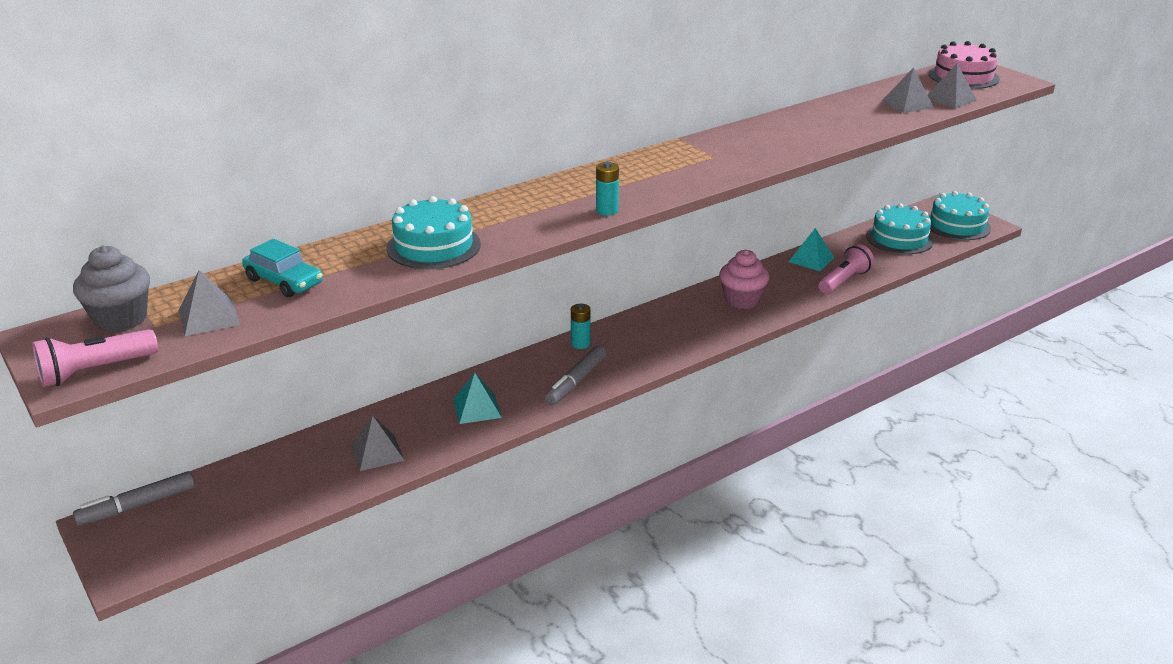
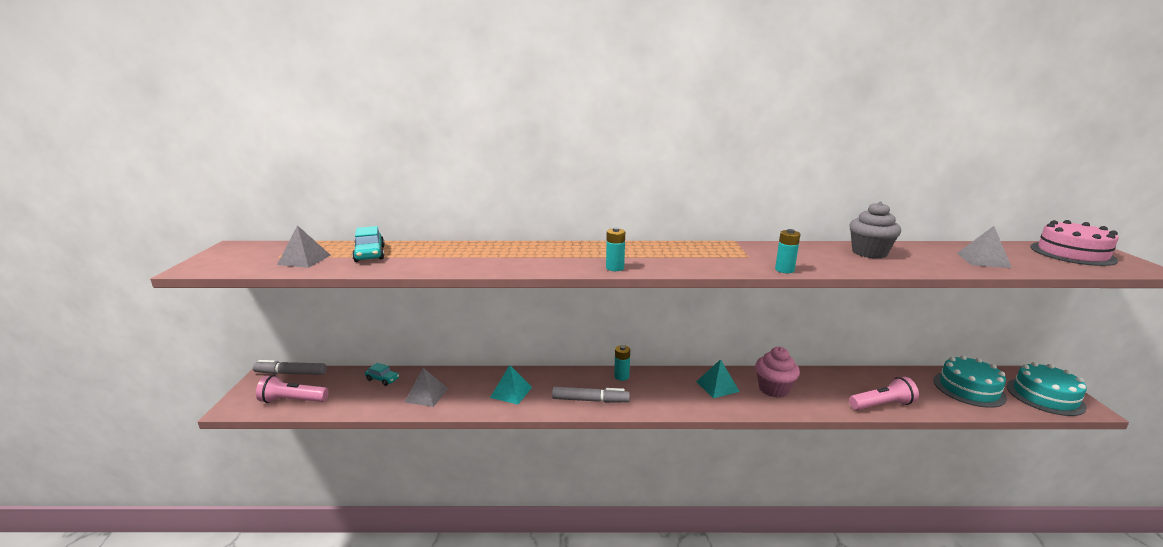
camera: 35 degrees right, 10 degrees down
(95, 371) = (211, 268): pink flashlight -> pink flashlight (292, 401)
(121, 319) = (272, 249): grey cupcake -> grey cupcake (869, 253)
(289, 459) = (382, 379): none -> turquoise car
(433, 246) = (475, 259): turquoise cake -> none
(576, 382) = (590, 400): grey marker -> grey marker turned 150 degrees counterclockwise
(764, 164) = (784, 270): none -> turquoise battery
(811, 259) = (864, 379): turquoise pyramid -> turquoise pyramid (717, 386)
(950, 99) = (1039, 265): grey pyramid -> none

